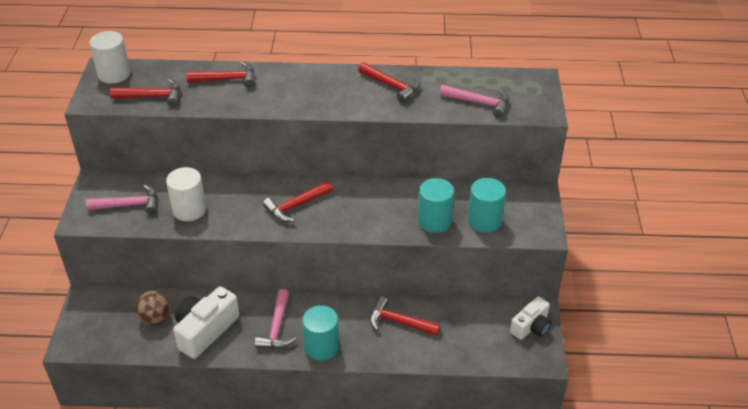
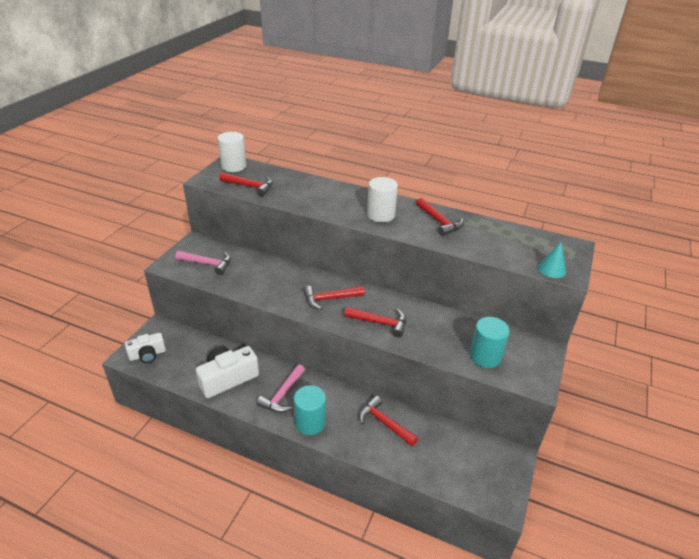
camera: 20 degrees right, 5 degrees down
(155, 318) = (197, 357): brown ball -> none
(189, 210) = (248, 279): white cylinder -> white cylinder (381, 215)
(227, 79) = (311, 187): red hammer -> red hammer (380, 323)
(434, 221) = (439, 344): turquoise cylinder -> none
(479, 103) = (510, 252): pink hammer -> none
(527, 112) = (552, 269): none -> turquoise cone
(531, 327) = (503, 468): white camera -> white camera (147, 354)

